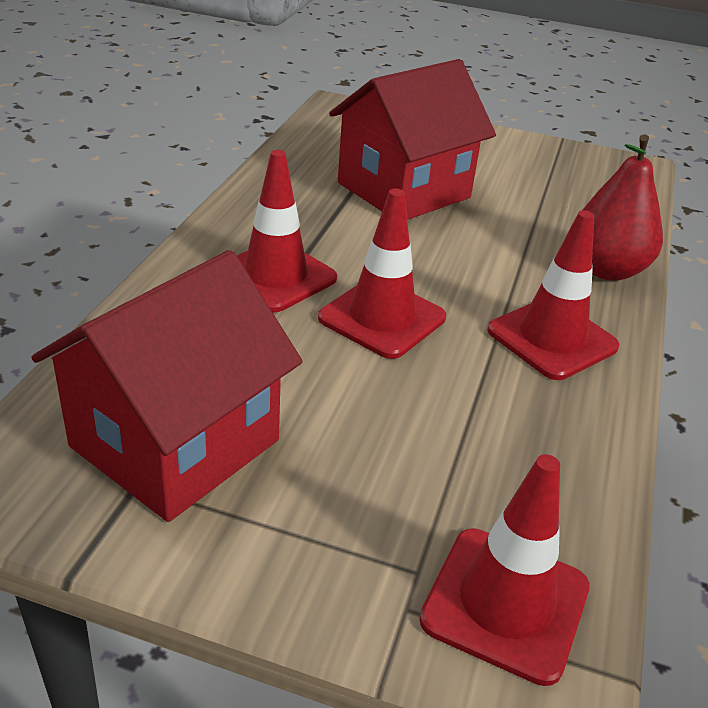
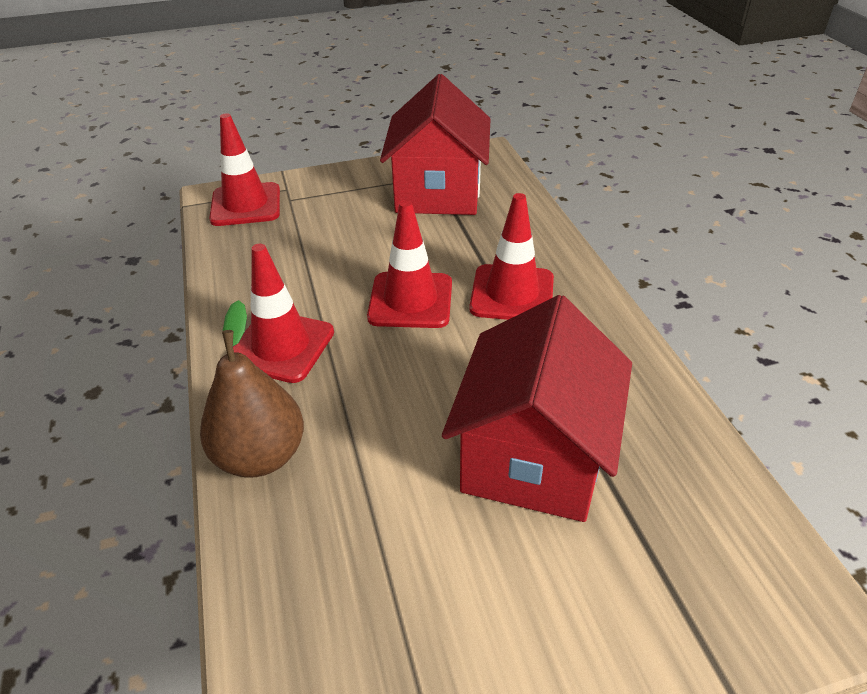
camera: 150 degrees right, 5 degrees up
(606, 270) = (261, 456): red pear -> brown pear

